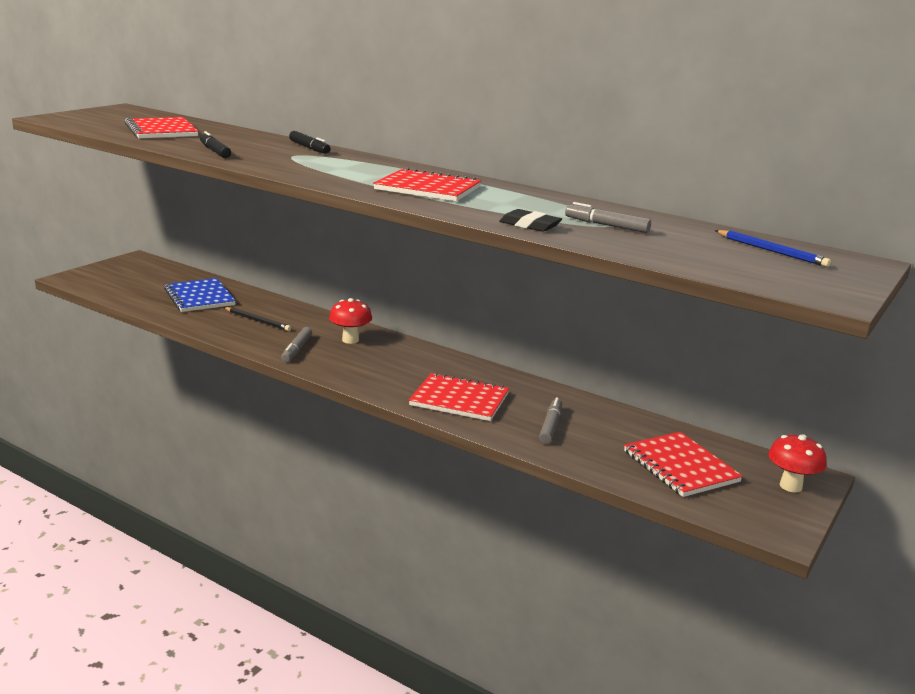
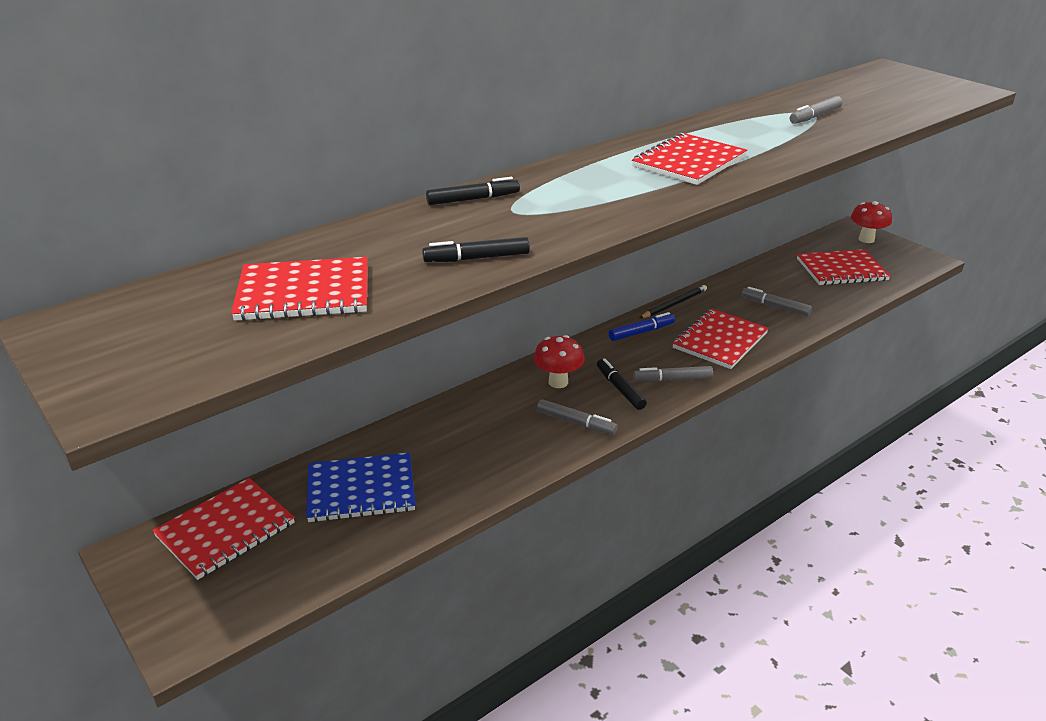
camera: 70 degrees left, 10 degrees up
(157, 273) = (225, 530): none -> red notebook
(257, 321) = (473, 444): black pencil -> black pencil (674, 304)
(352, 362) = (620, 389): none -> black marker
(378, 381) = (672, 380): none -> grey marker
(450, 365) = (641, 332): none -> blue marker
(529, 225) = (822, 141): black eraser -> none
(771, 251) = (871, 83): blue pencil -> none

